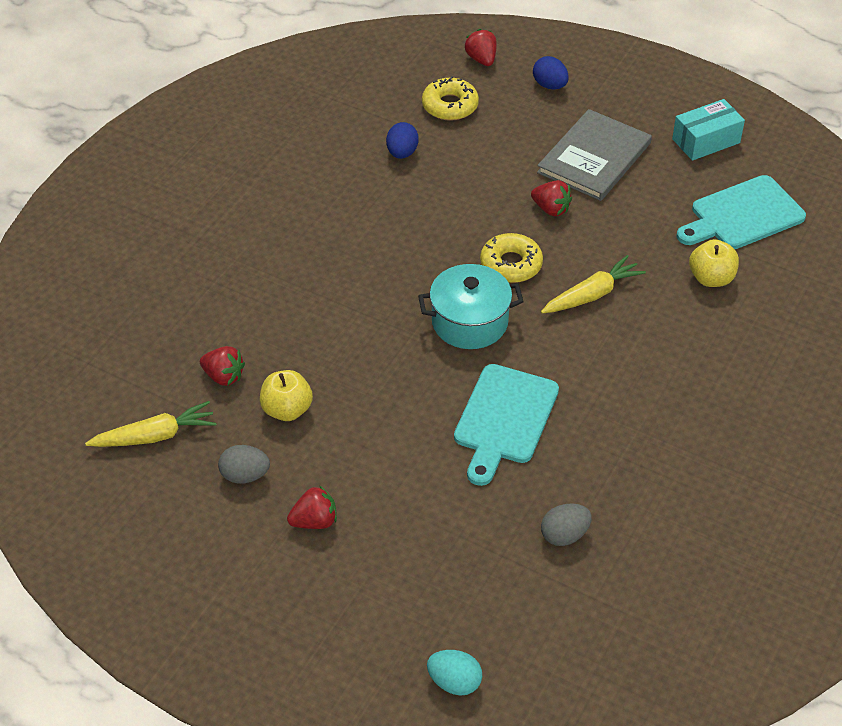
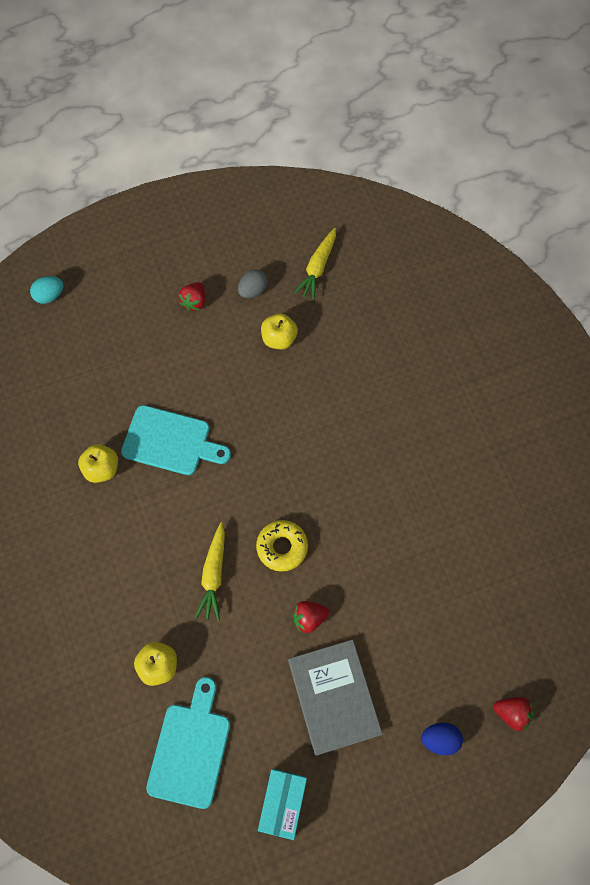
camera: 130 degrees right, 20 degrees up
(223, 376) = (331, 325): red strawberry -> none
(402, 153) = (446, 565): blue egg -> none
(450, 106) = (473, 641): yellow donut -> none
(469, 322) = (257, 482): turquoise pot -> none
(504, 419) = (170, 441): turquoise cutting board -> turquoise cutting board turned 135 degrees clockwise
(564, 535) = (73, 408): grey egg -> none
(597, 454) = (102, 469): none -> yellow apple

